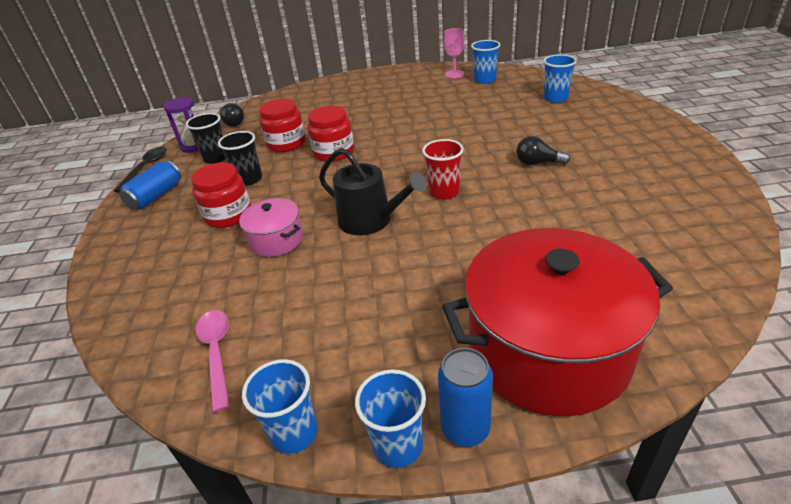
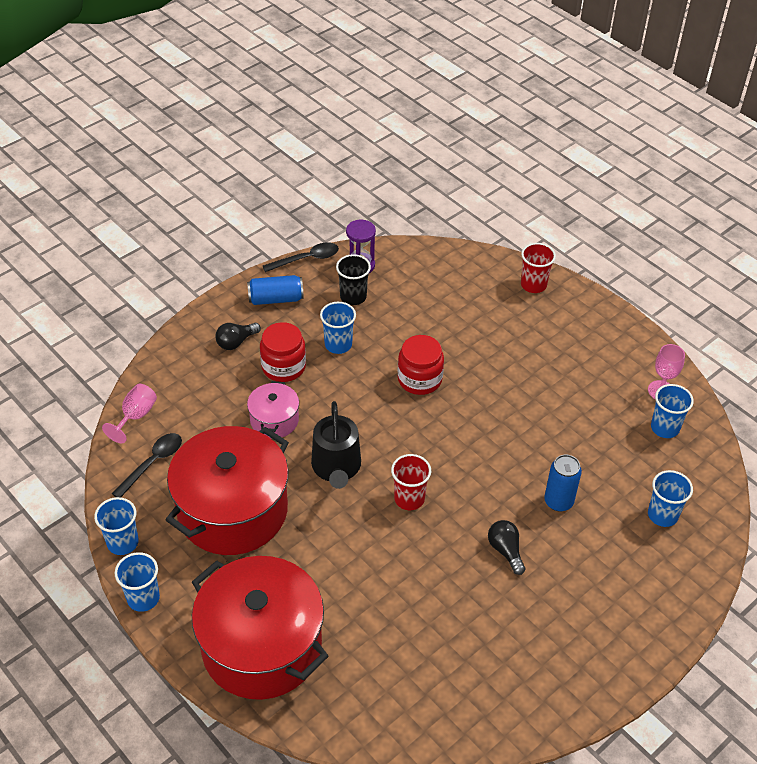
camera: 50 degrees right, 10 degrees up
(140, 343) = (136, 416): none -> pink goblet
(217, 352) = (153, 463): pink spoon -> black spoon
(236, 122) = (421, 265): black light bulb -> black light bulb (236, 342)
(249, 179) = (338, 344): black cup -> blue cup
(286, 143) = (410, 332): red jar -> none
(317, 89) = (533, 285): none -> red cup
(348, 308) = (232, 510): none -> red pot
(465, 428) = (173, 626): blue can -> blue can (558, 501)

